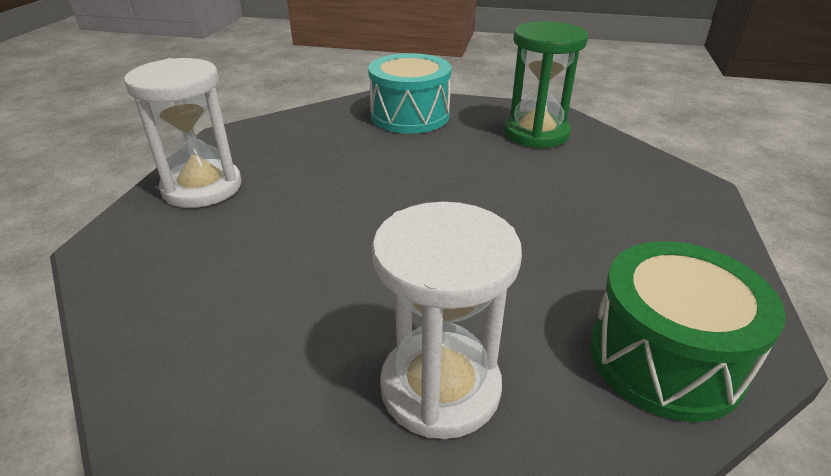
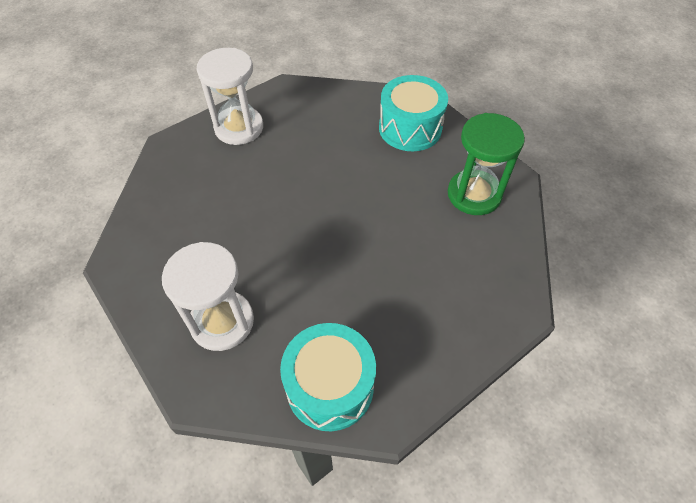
camera: 40 degrees right, 20 degrees up
(665, 358) = (330, 386): green drum -> turquoise drum

